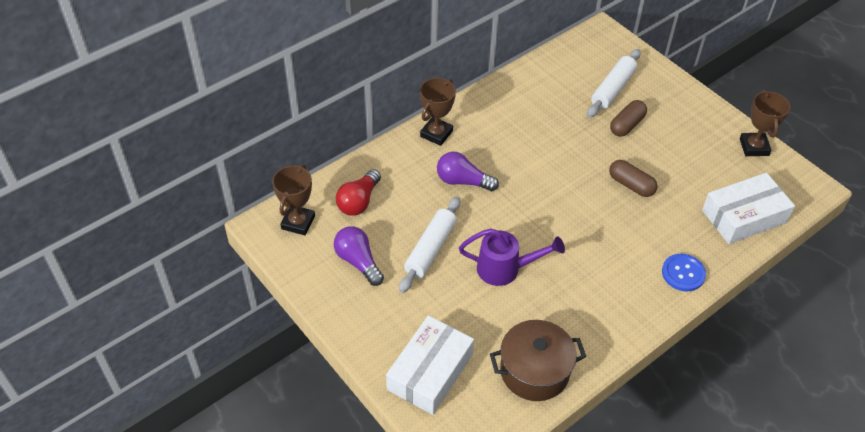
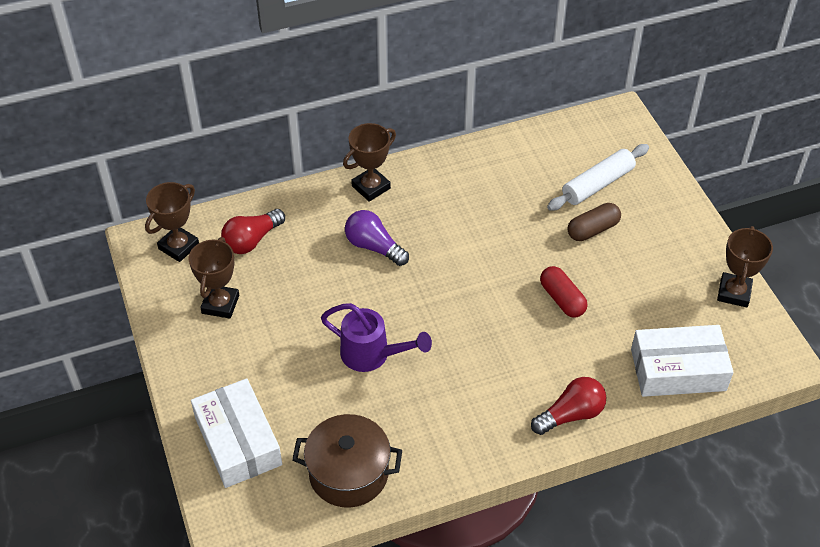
camera: 20 degrees right, 0 degrees up
(358, 261) = (220, 304): purple light bulb -> brown trophy
(430, 249) = (302, 311): white rolling pin -> none
(430, 372) = (238, 441): white box -> white box turned 75 degrees counterclockwise
(631, 185) = (562, 299): brown capsule -> red capsule
(683, 273) = (571, 414): blue button -> red light bulb

